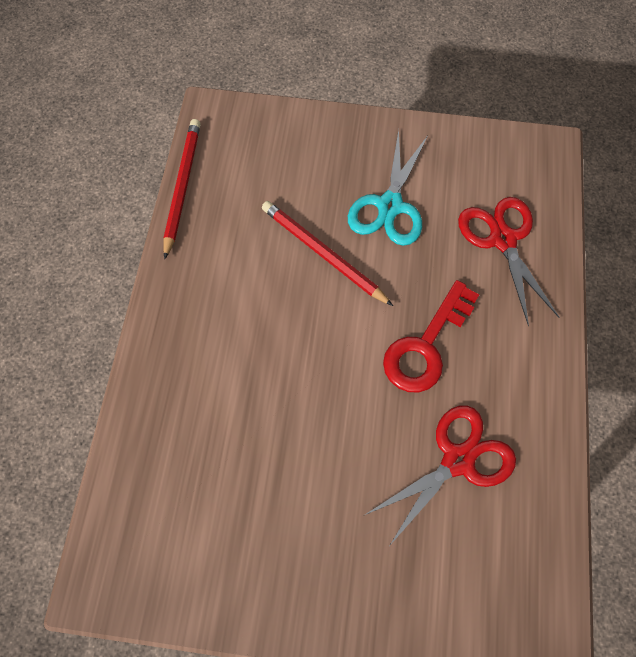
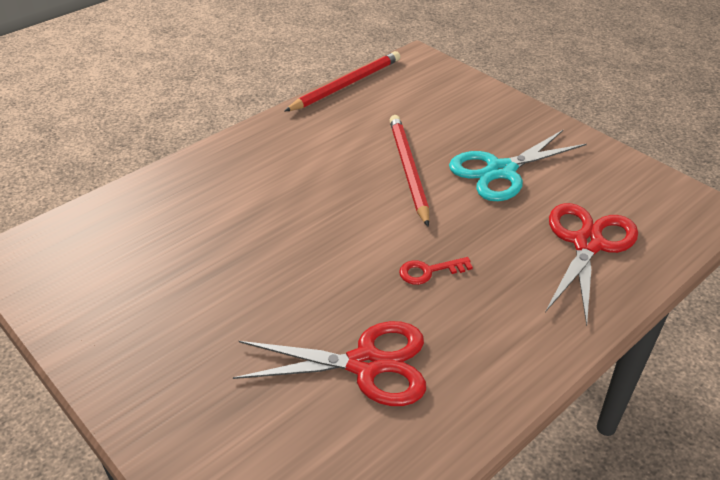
camera: 40 degrees right, 25 degrees down
(425, 346) = (429, 271): red key -> red key, size x0.49

